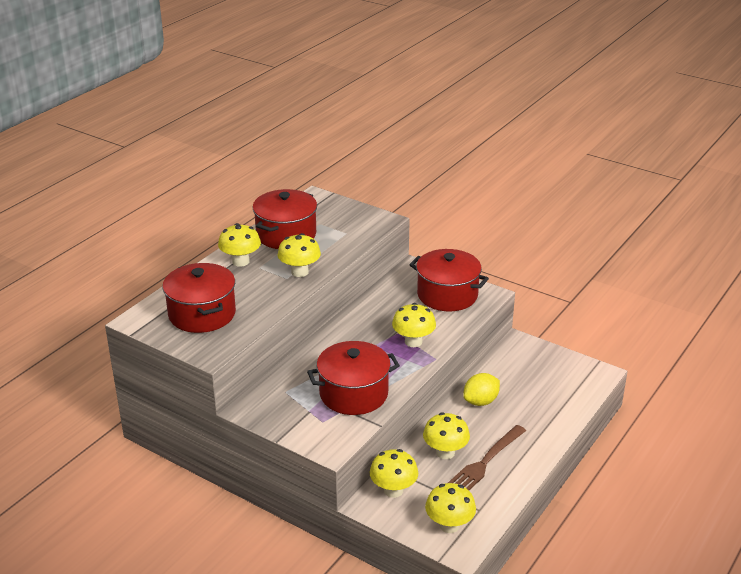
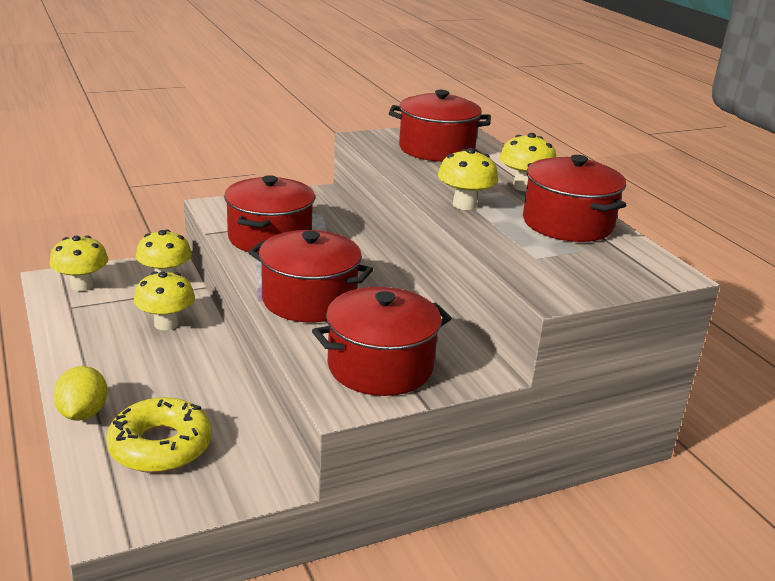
camera: 120 degrees right, 5 degrees down
(413, 342) = (309, 300): yellow mushroom -> red pot
(480, 401) = (205, 384): yellow lemon -> yellow lemon (83, 413)
(484, 463) = (116, 338): brown fork -> none
(541, 387) = (160, 446): none -> yellow donut

